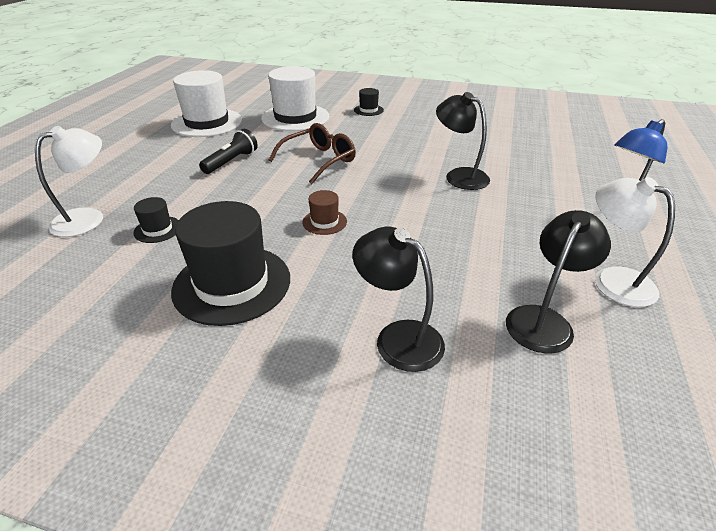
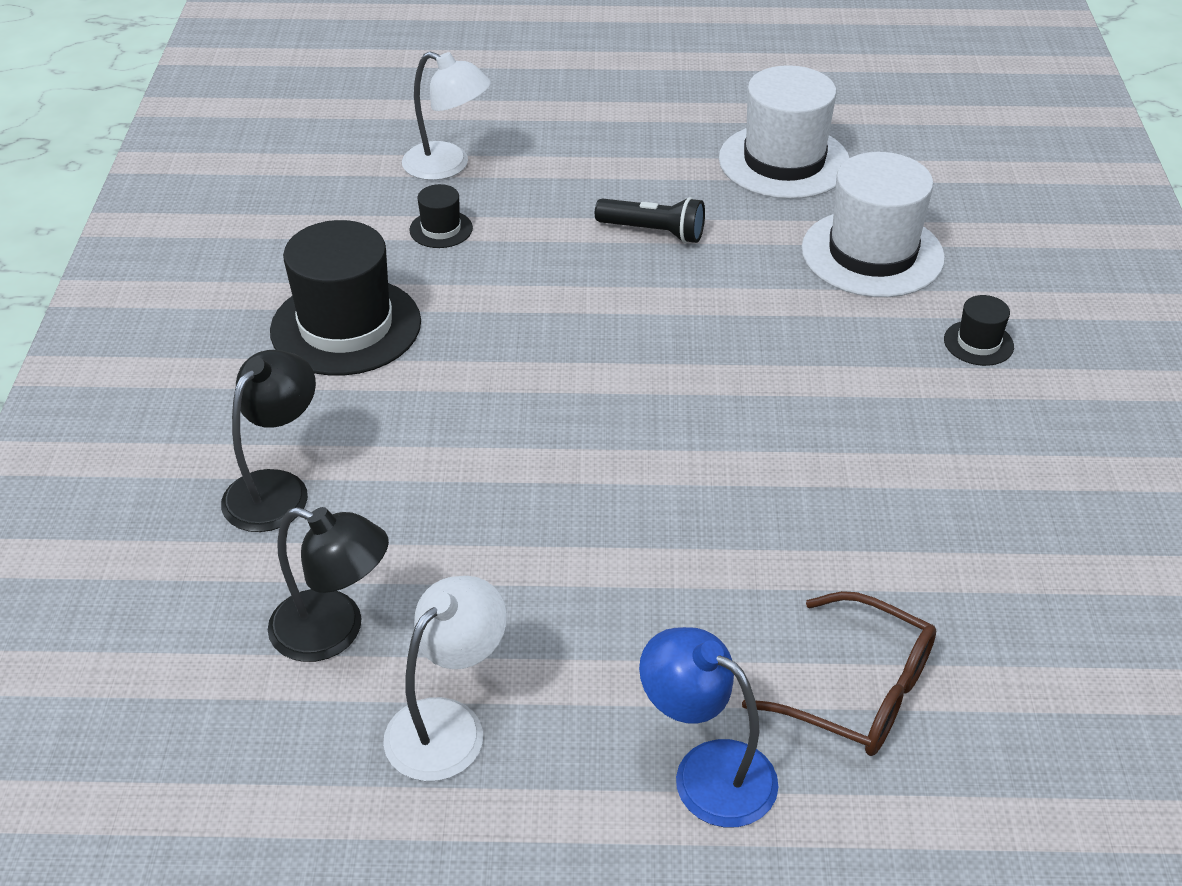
camera: 75 degrees right, 5 degrees up
(319, 160) = (706, 325): brown glasses -> brown glasses (859, 692)
(324, 222) = (510, 373): brown hat -> none
(459, 176) = (730, 514): black lamp -> none

